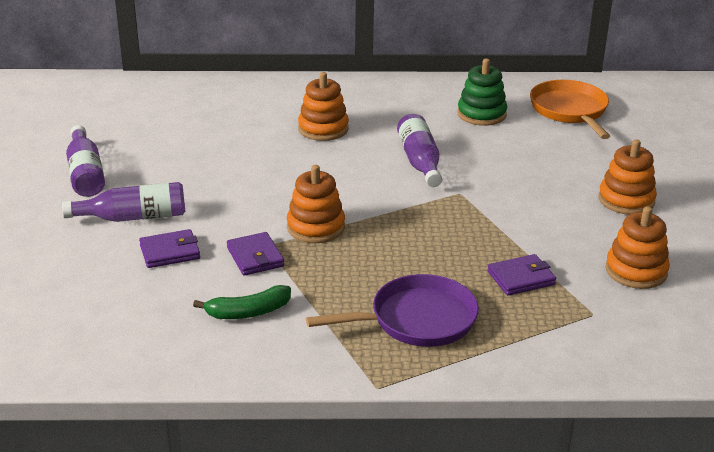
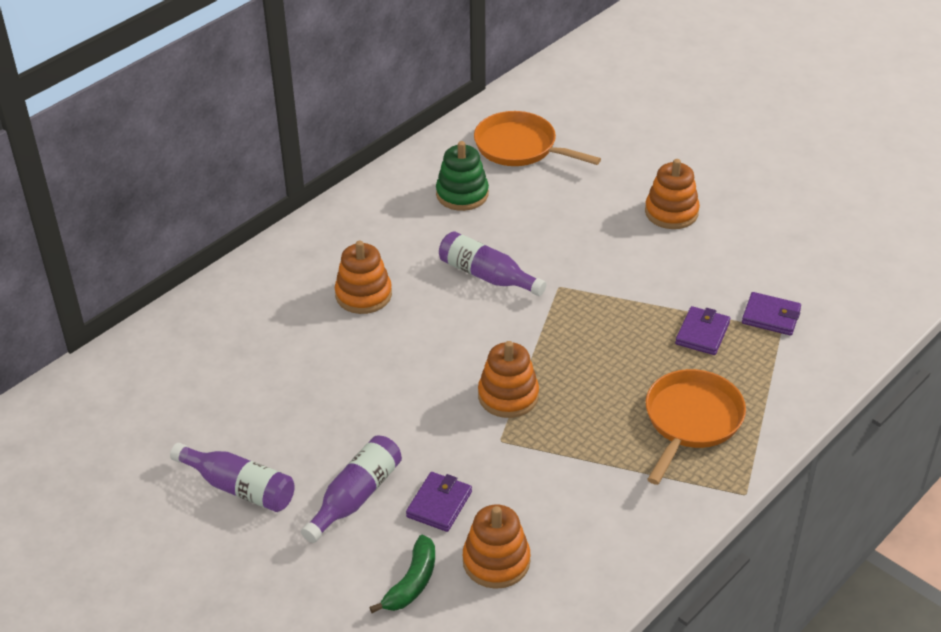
camera: 45 degrees left, 10 degrees up
(248, 312) = (579, 507): green banana -> green banana (412, 582)
(255, 257) = (508, 457): purple wallet -> purple wallet (771, 316)
(416, 320) = (691, 421): purple pan -> orange pan
(636, 271) = (757, 273): orange stacking toy -> orange stacking toy (496, 561)

